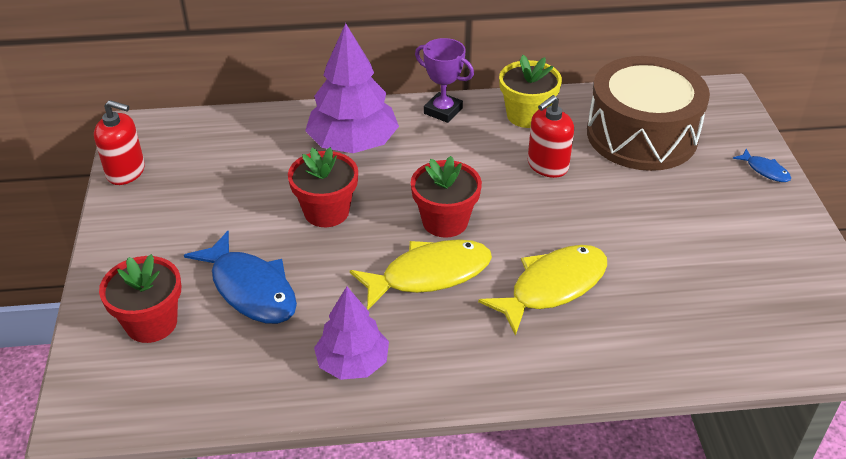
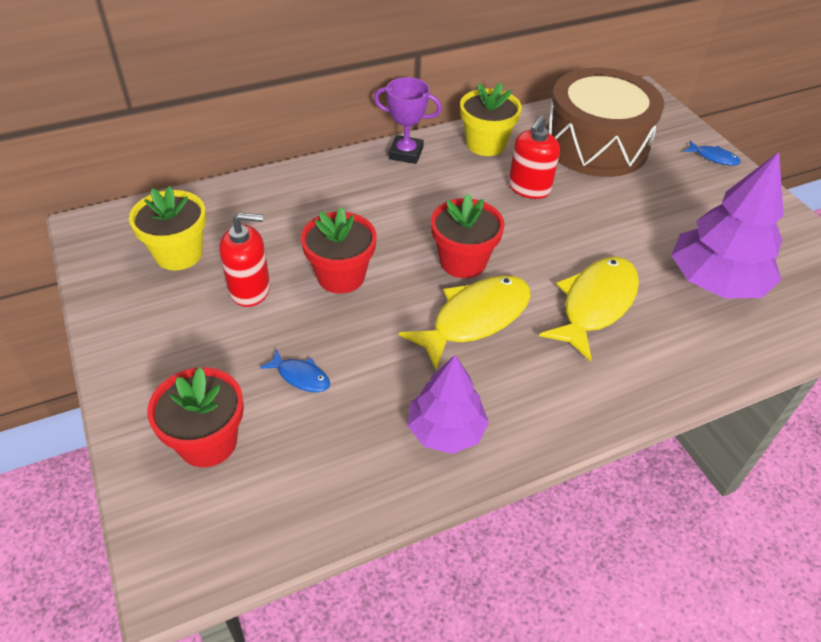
camera: 20 degrees left, 5 degrees up
(126, 172) = (101, 277): red soap dispenser -> red soap dispenser (250, 289)
(197, 164) = (178, 254): none -> yellow flower pot
(250, 289) = (300, 376): blue fish -> blue fish, size x0.47
(353, 144) = (334, 201): purple tree -> purple tree (715, 282)

